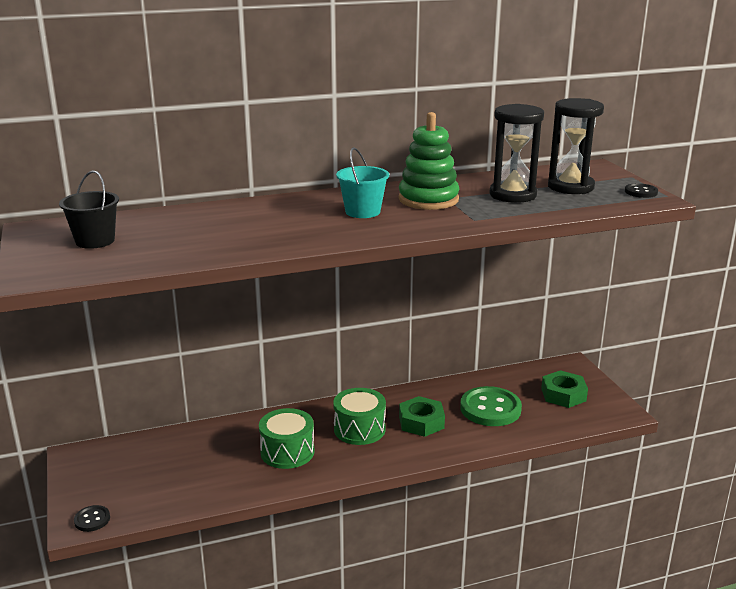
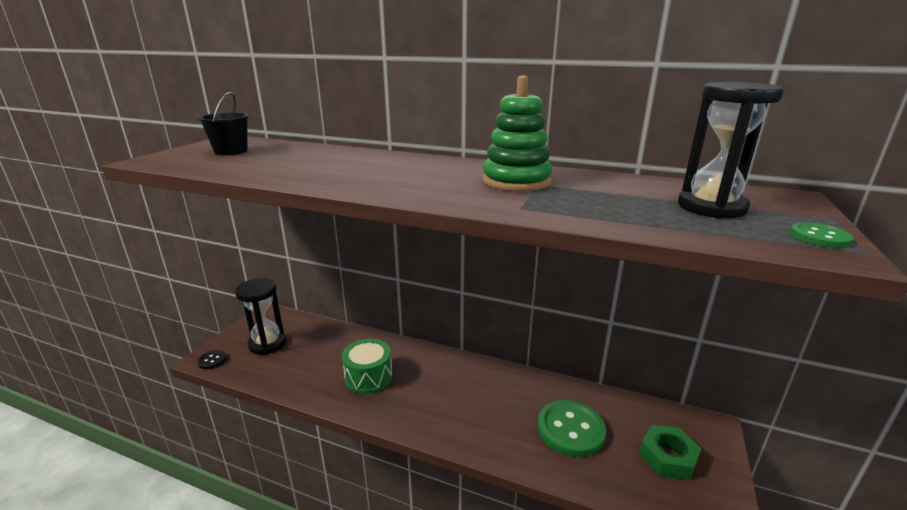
camera: 40 degrees right, 0 degrees up
(359, 429) = (438, 387): green drum -> none
(362, 212) = (435, 176): turquoise bucket -> none
(421, 422) = (493, 408): green nut -> none
(513, 195) = (616, 198): black hourglass -> black hourglass (267, 343)
(641, 192) = (819, 237): black button -> green button

